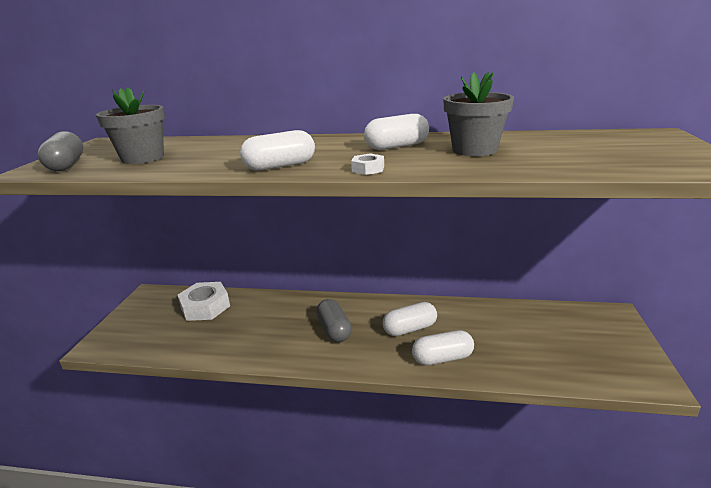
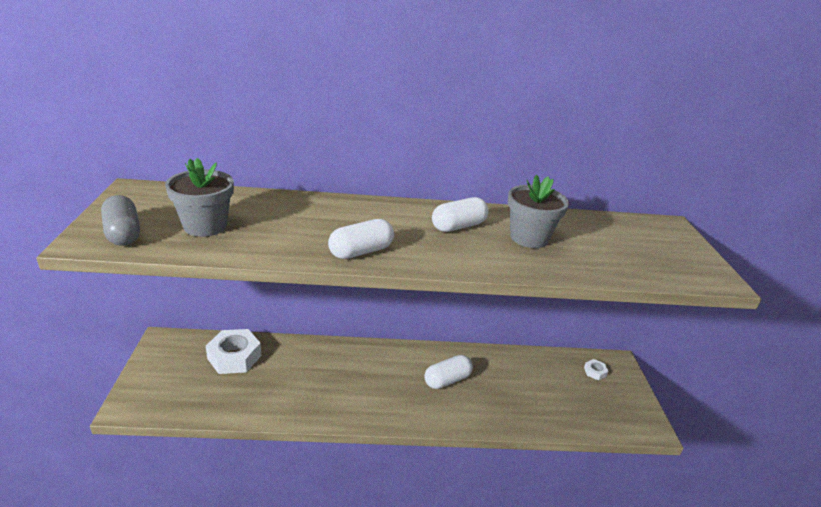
camera: 15 degrees left, 5 degrees up
(334, 330) = (376, 382): grey capsule -> none
(368, 169) = (446, 262): white nut -> white nut (595, 372)
(442, 358) = (481, 411): white capsule -> none

